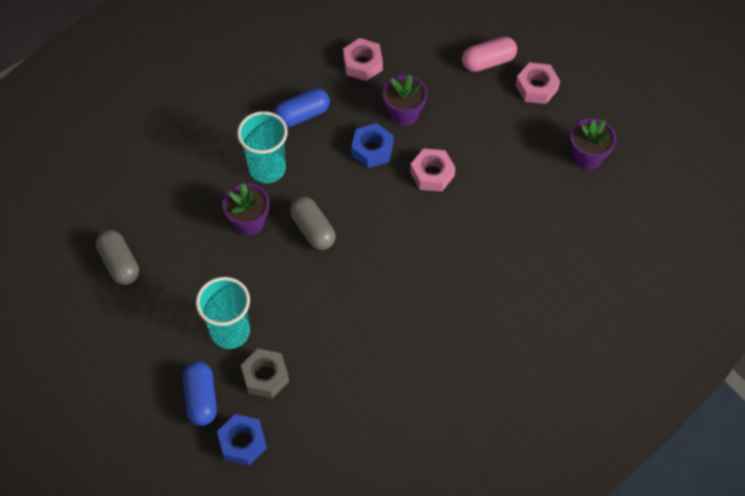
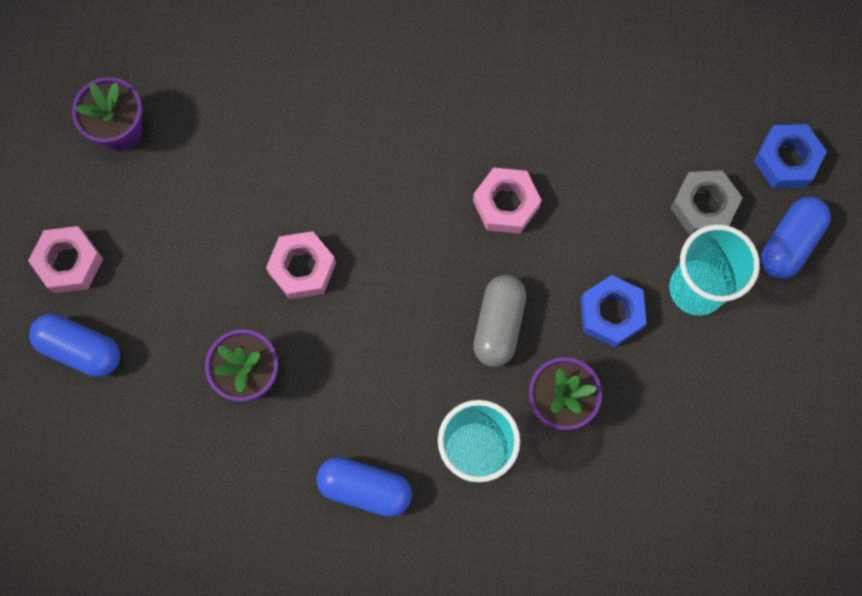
camera: 135 degrees left, 15 degrees up
(119, 263) = (750, 487): grey capsule -> none
(363, 64) = (222, 492): pink nut -> pink nut (506, 204)
(372, 149) = (334, 362): blue nut -> blue nut (611, 314)
(488, 62) = (80, 349): pink capsule -> blue capsule

